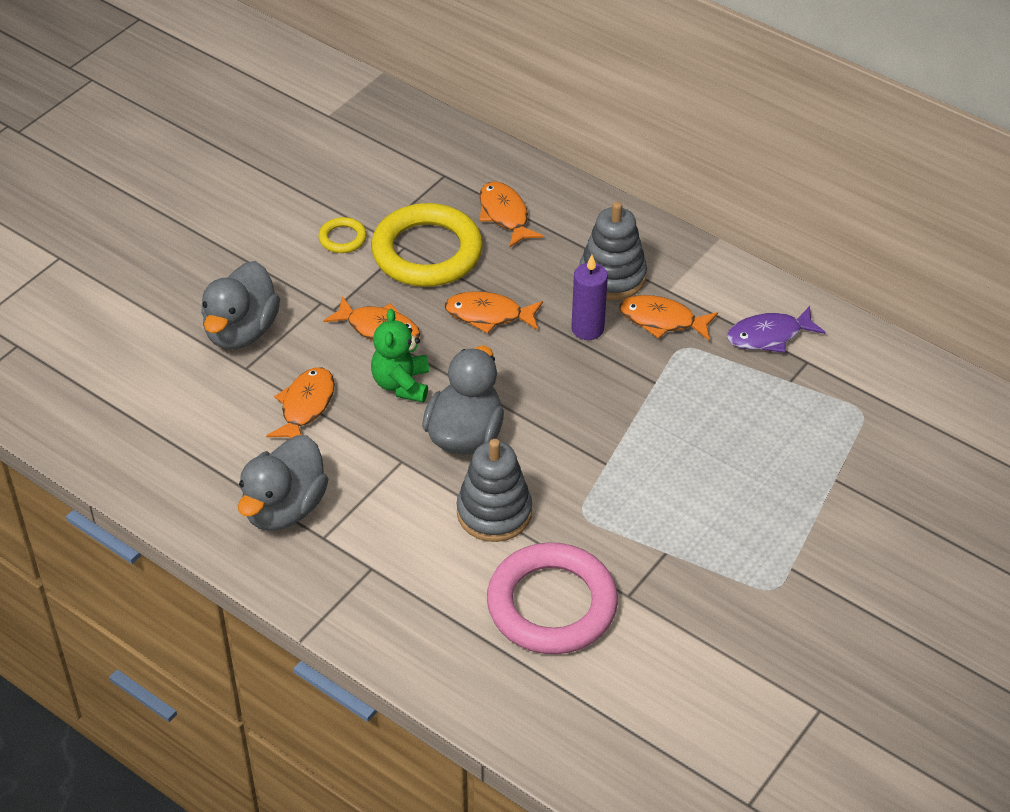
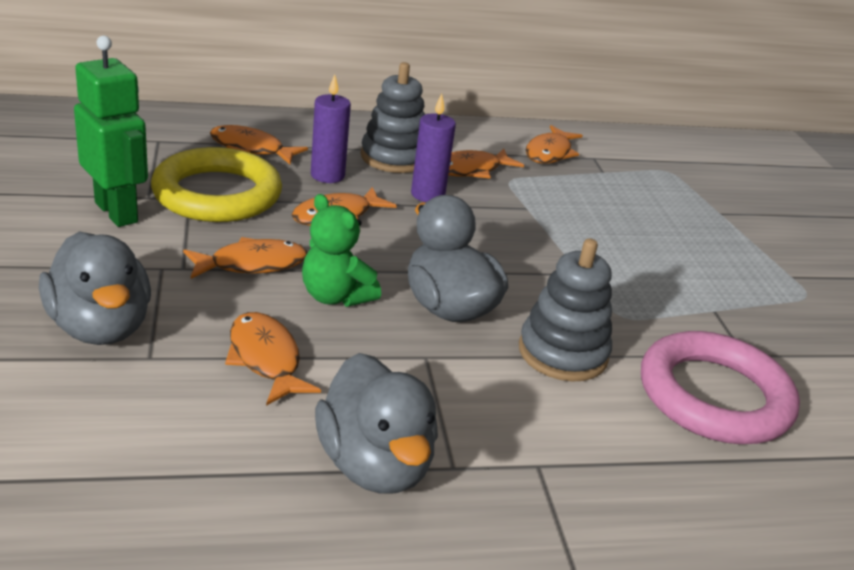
camera: 50 degrees left, 15 degrees down
(342, 238) = (117, 212): yellow ring -> green robot
(531, 271) = (327, 175): none -> purple candle
(768, 336) = (549, 153): purple fish -> orange fish

